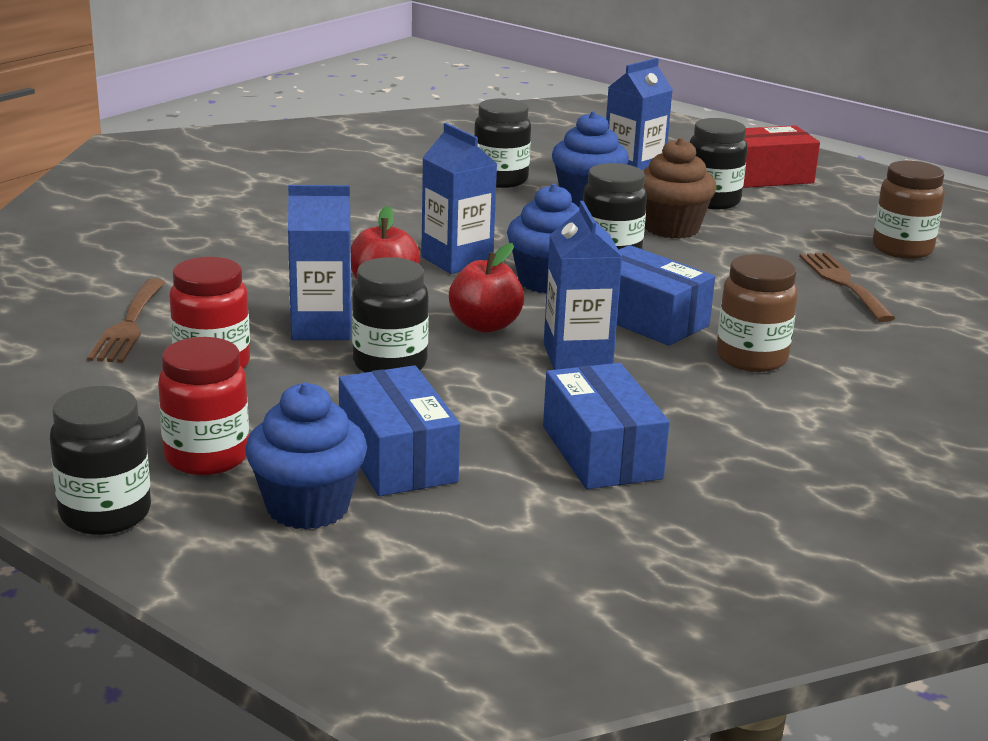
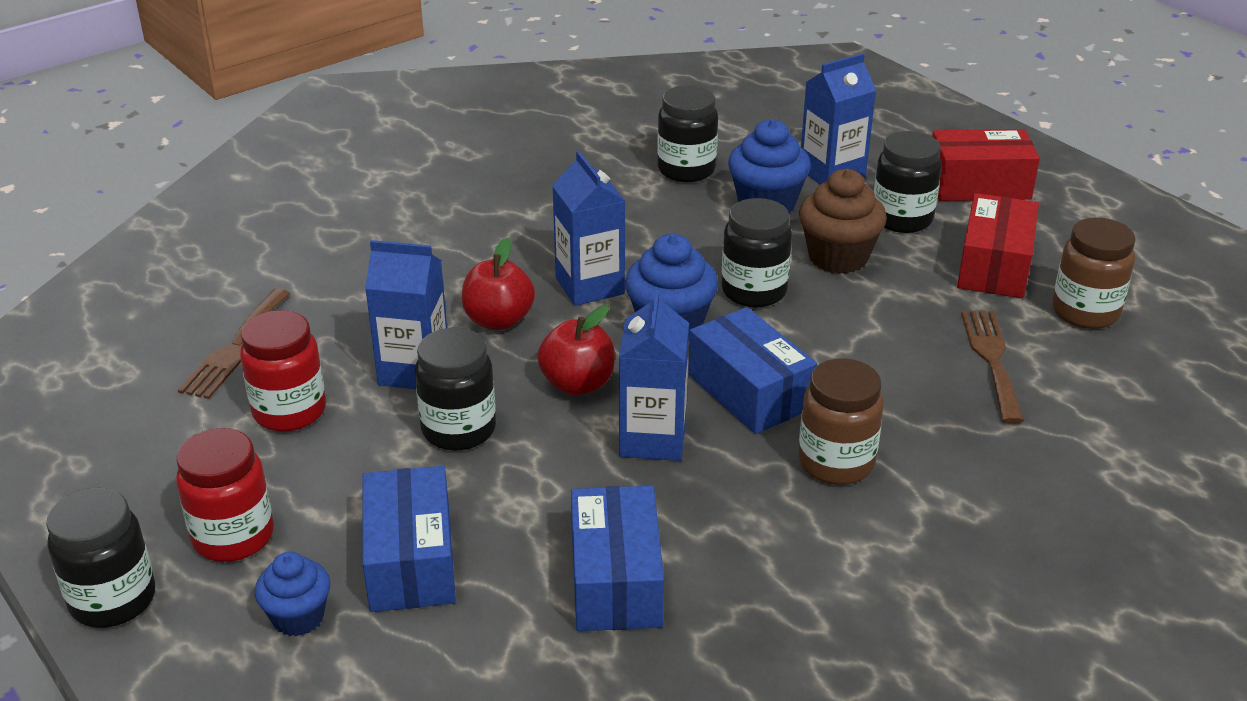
camera: 15 degrees right, 10 degrees up
(308, 507) = (298, 617): blue cupcake -> blue cupcake, size x0.63
(809, 225) = (994, 266): none -> red box

